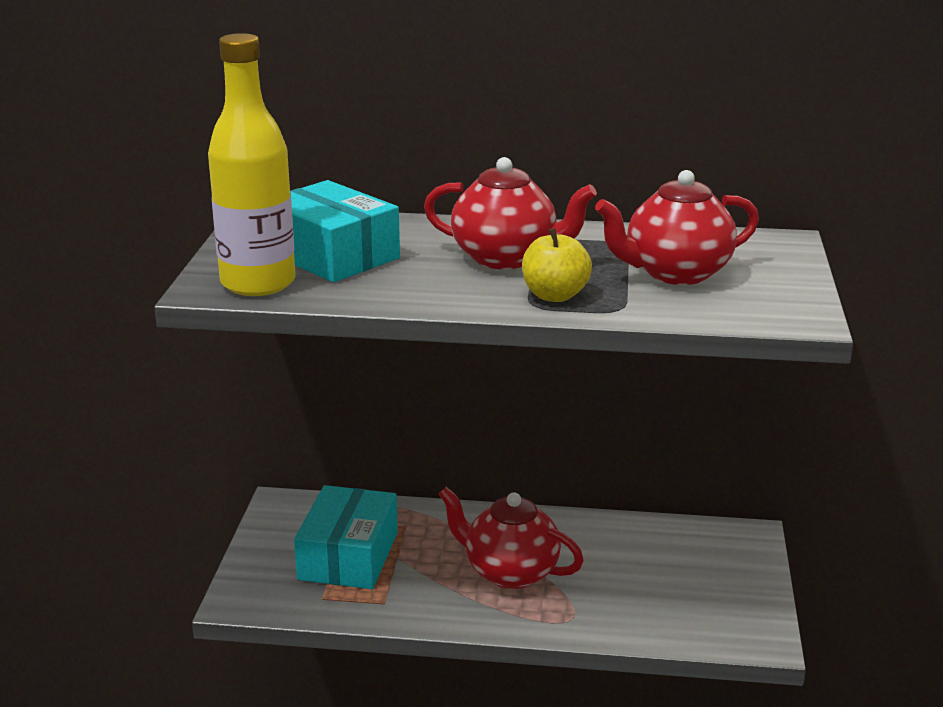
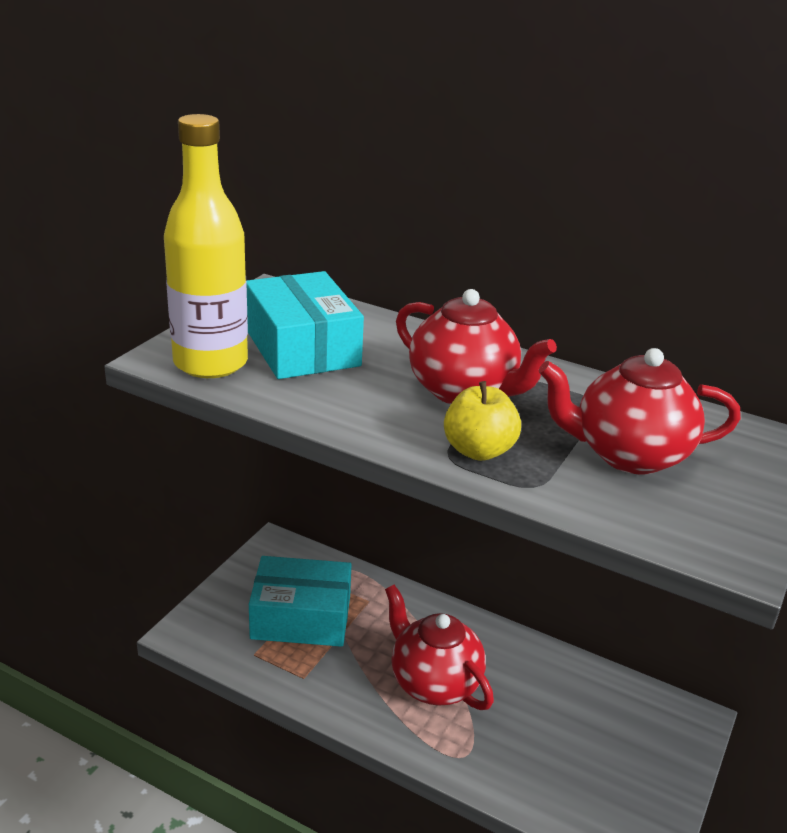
camera: 20 degrees right, 5 degrees up
(348, 556) = (301, 617): turquoise box -> turquoise box turned 60 degrees clockwise

